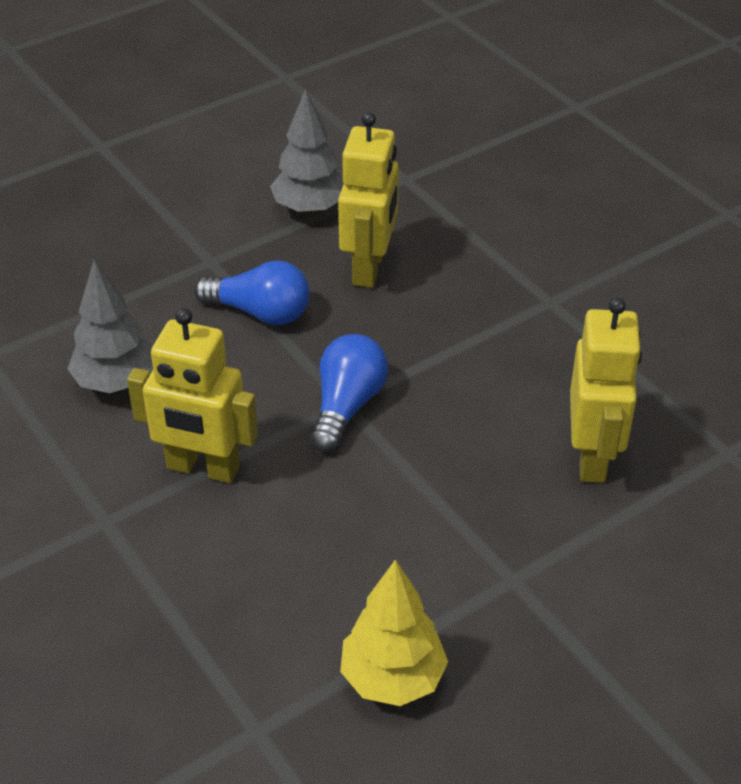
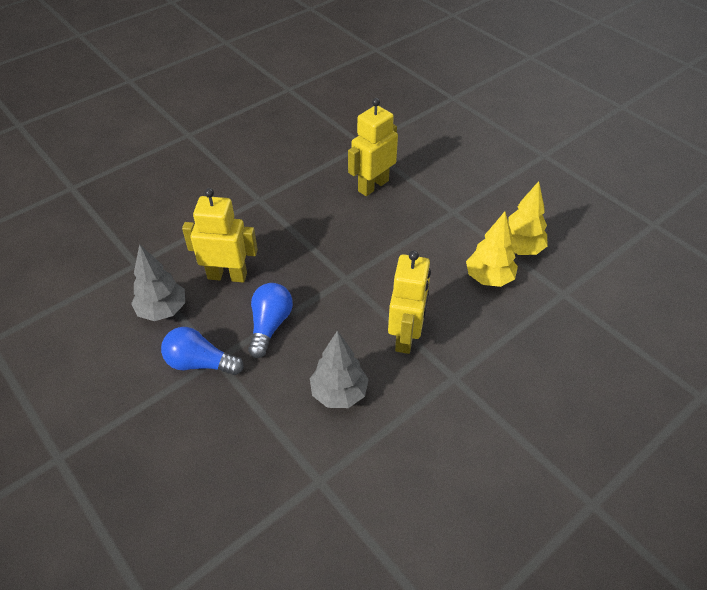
camera: 95 degrees left, 5 degrees up
(317, 608) = (489, 278): none -> yellow tree
(347, 406) = (349, 277): blue light bulb -> blue light bulb (200, 363)
(592, 457) = (373, 186): yellow robot -> yellow robot turned 45 degrees counterclockwise

